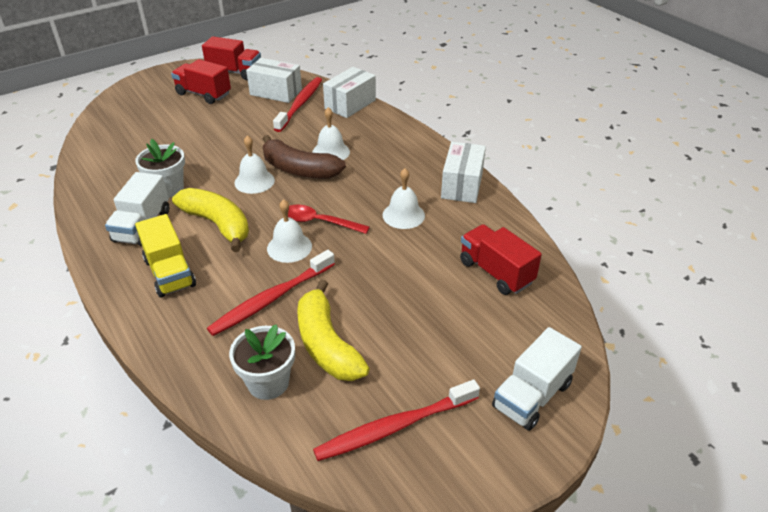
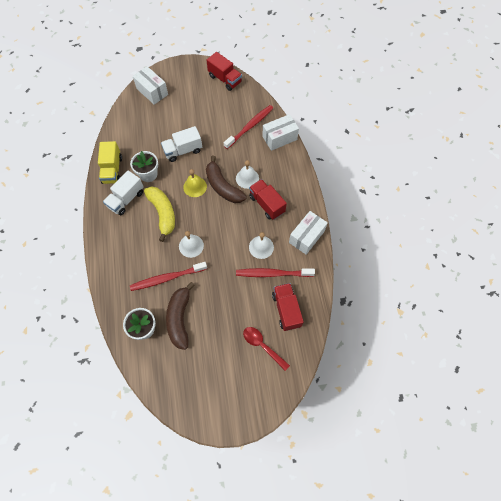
camera: 25 degrees right, 25 degrees up
(170, 273) = (127, 239): yellow truck -> yellow truck (112, 170)
(203, 94) = (198, 95): red truck -> red truck (266, 204)
(254, 181) = (195, 186): white bell -> yellow bell
(276, 92) = (241, 109): white box -> white box (152, 91)
(319, 222) = (214, 233): red spoon -> red spoon (262, 346)
(327, 344) = (180, 318): yellow banana -> brown banana
(394, 427) = (186, 379): red toothbrush -> red toothbrush (272, 273)
(532, 395) = (257, 392): white truck -> white truck (183, 151)

